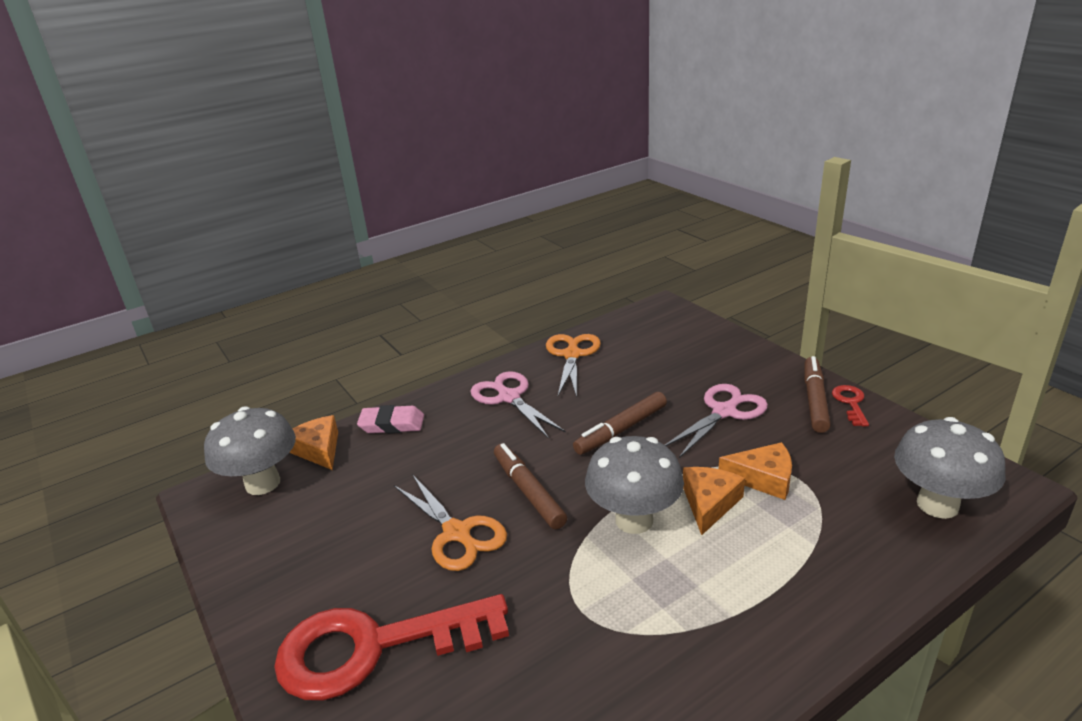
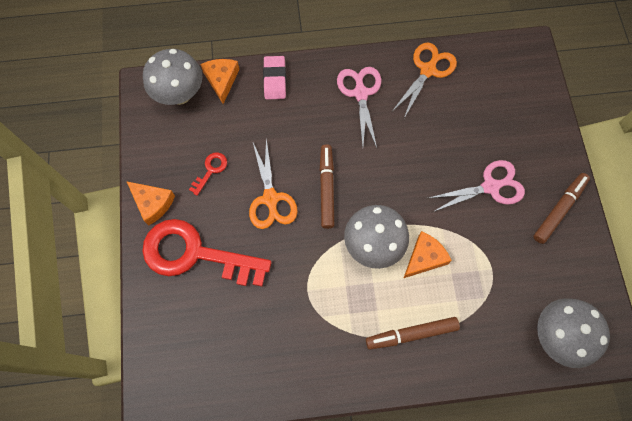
camera: 25 degrees right, 40 degrees up
(392, 424) = (275, 80): pink eraser -> pink eraser turned 60 degrees clockwise
(621, 430) = (413, 166): brown marker -> brown marker (411, 334)
(763, 478) = (470, 257): orange cheese -> orange cheese (153, 203)
(850, 403) = (580, 226): red key -> red key (210, 170)

